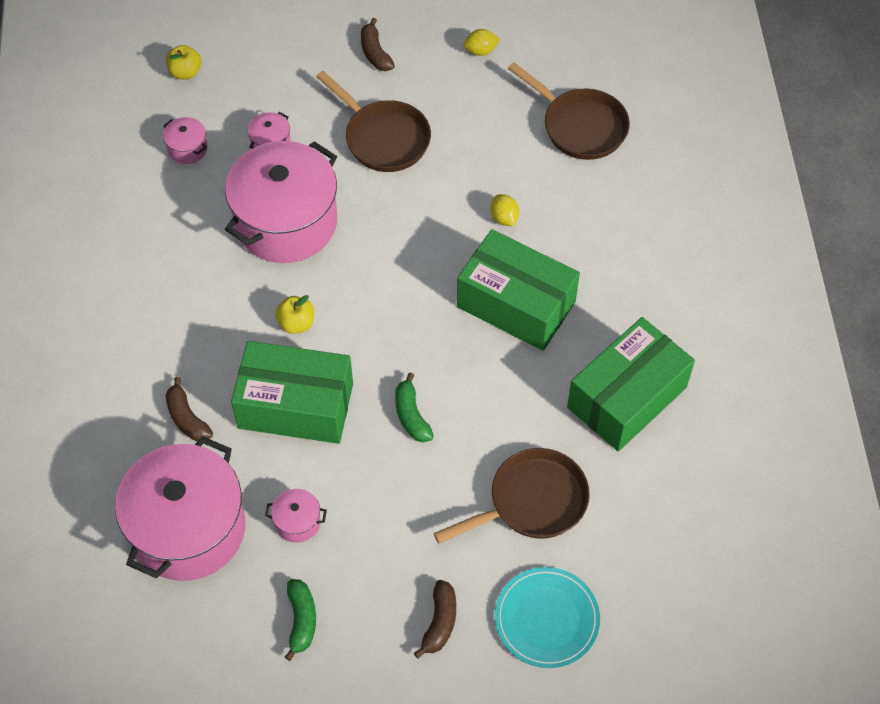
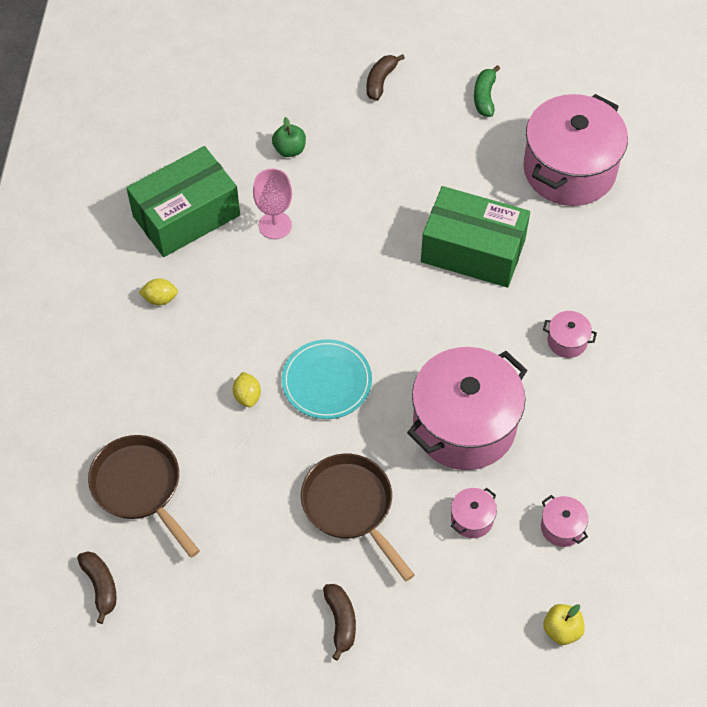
camera: 170 degrees left, 0 degrees up
(187, 418) = (568, 254): brown banana -> brown banana (101, 586)
(296, 323) = (465, 322): yellow apple -> none
(297, 522) = (480, 162): pink pot -> pink pot (567, 341)
(411, 415) = (374, 228): green banana -> none
(480, 51) = (220, 604): yellow lemon -> yellow lemon (160, 299)
(516, 304) = (259, 309): green box -> none
(524, 401) = (275, 225): none -> pink goblet
(532, 502) = (289, 149): brown pan -> green apple
(546, 619) = (300, 72): turquoise plate -> turquoise plate (326, 381)

